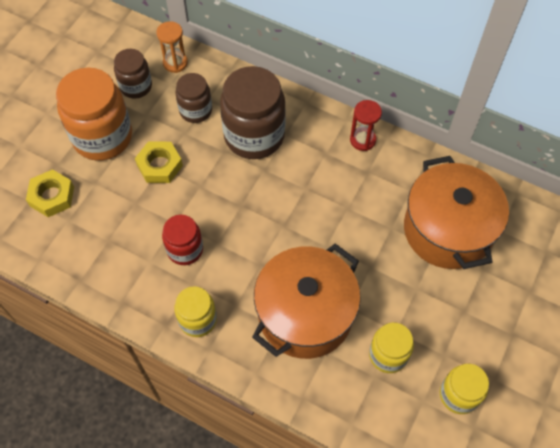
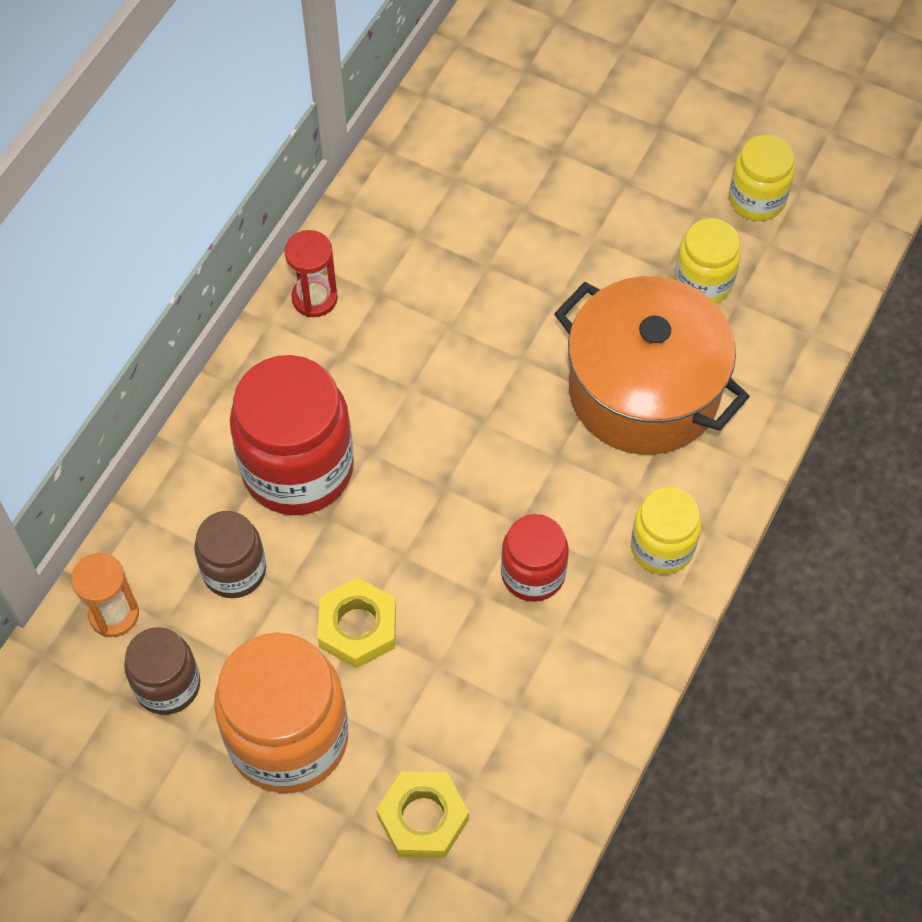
camera: 90 degrees left, 0 degrees up
(254, 136) = (298, 468): brown jar -> red jar
(447, 230) = (490, 190): orange pot -> none

